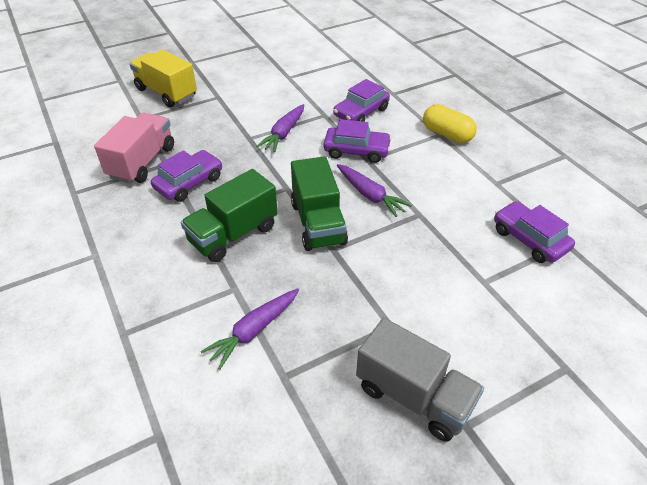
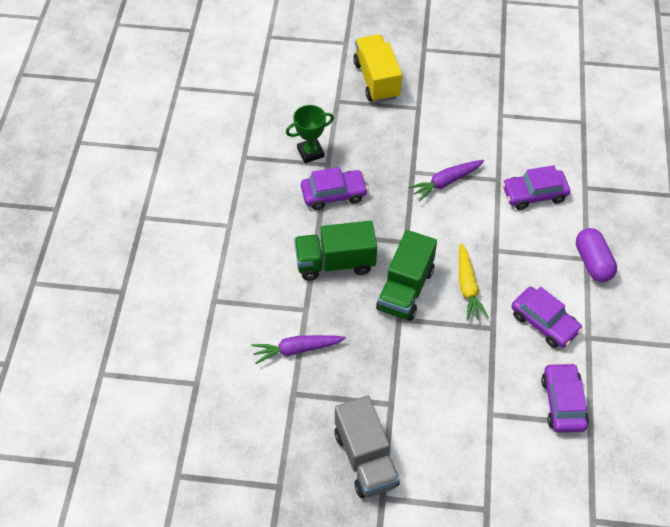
camera: 35 degrees right, 10 degrees up
(142, 162) = (310, 152): pink truck -> green trophy
(356, 151) = (494, 236): purple car -> purple car (544, 322)
(370, 195) = (468, 287): purple carrot -> yellow carrot
(447, 134) = (593, 262): yellow capsule -> purple capsule

